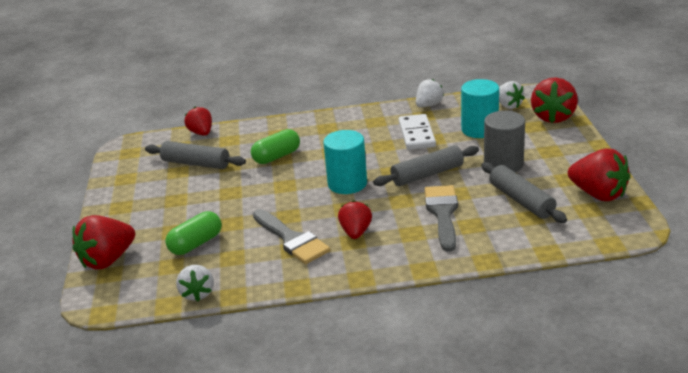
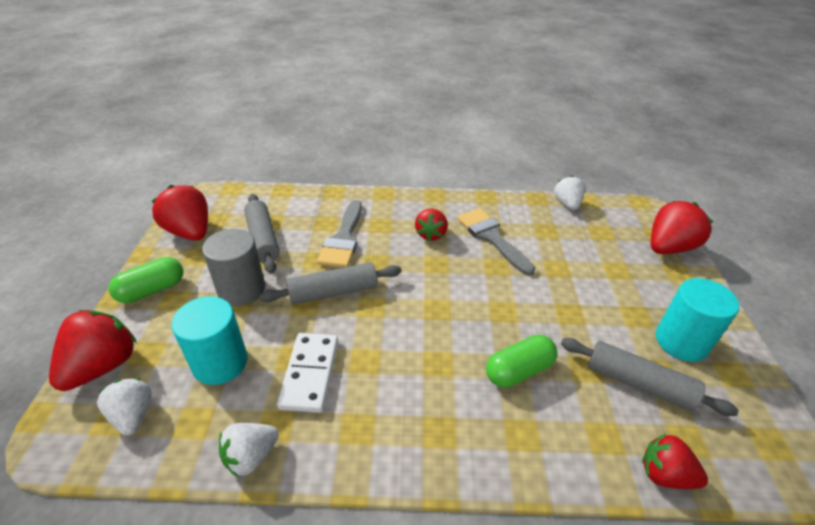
camera: 175 degrees left, 10 degrees up
(196, 244) = (586, 250): green capsule -> green capsule (152, 290)
(201, 133) = (665, 475): red strawberry -> red strawberry turned 135 degrees clockwise
(347, 184) = (428, 297): turquoise cylinder -> turquoise cylinder (681, 341)

